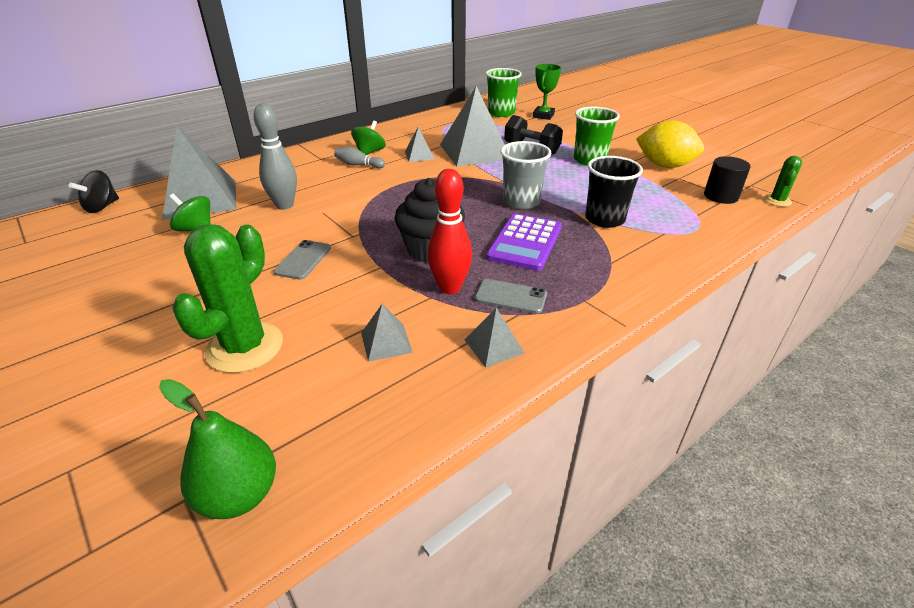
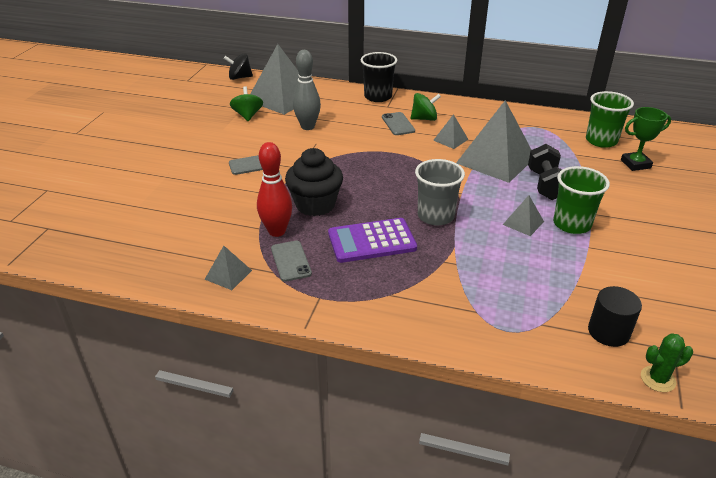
camera: 55 degrees right, 0 degrees up
(239, 495) = (57, 241): green pear -> none
(245, 347) = (157, 188): green cactus -> none
(358, 165) = (398, 124): grey bowling pin -> grey phone
(386, 342) = (198, 232): grey pyramid -> grey pyramid (523, 223)
(604, 219) = (460, 269): black cup -> black cup (378, 97)
(664, 166) = (630, 274): yellow lemon -> none

